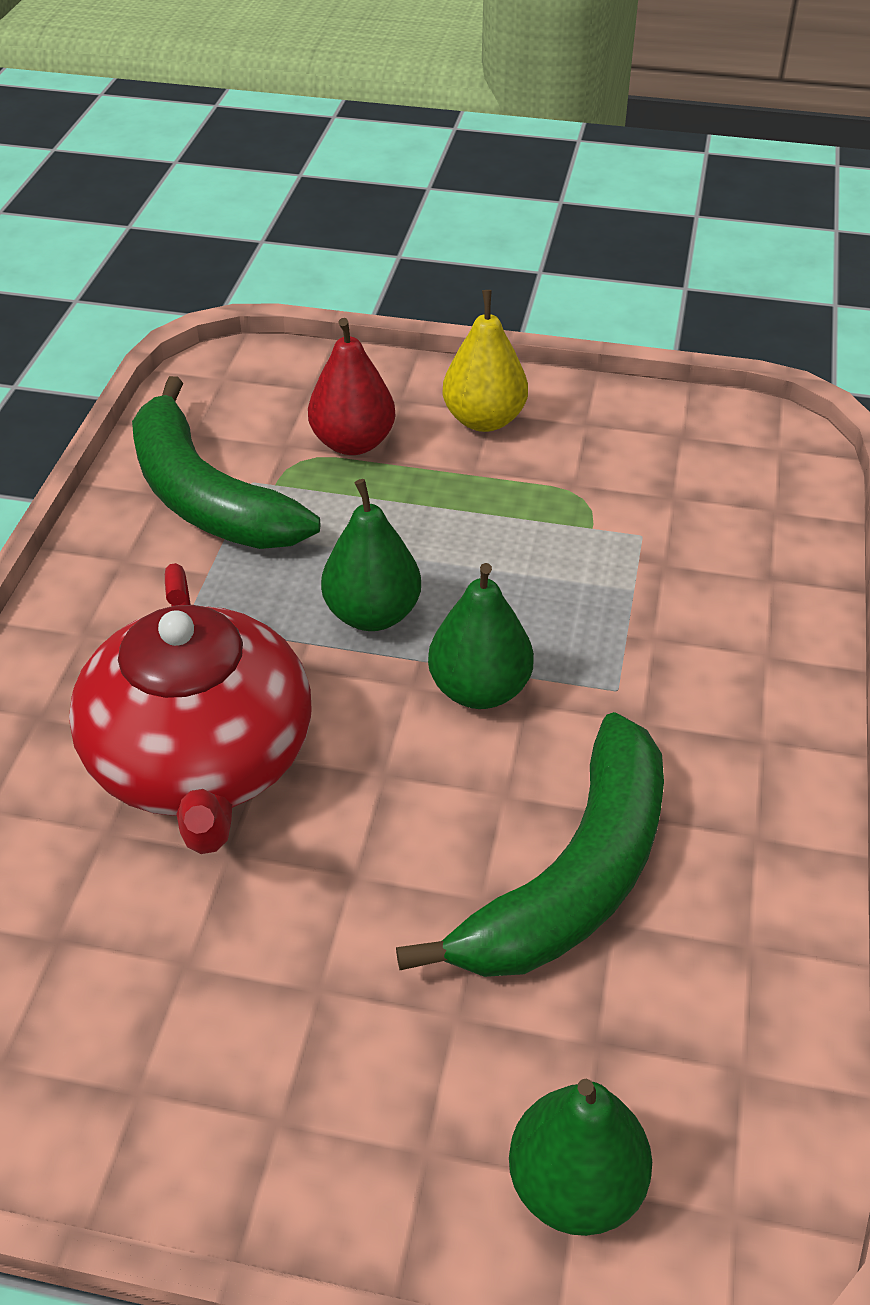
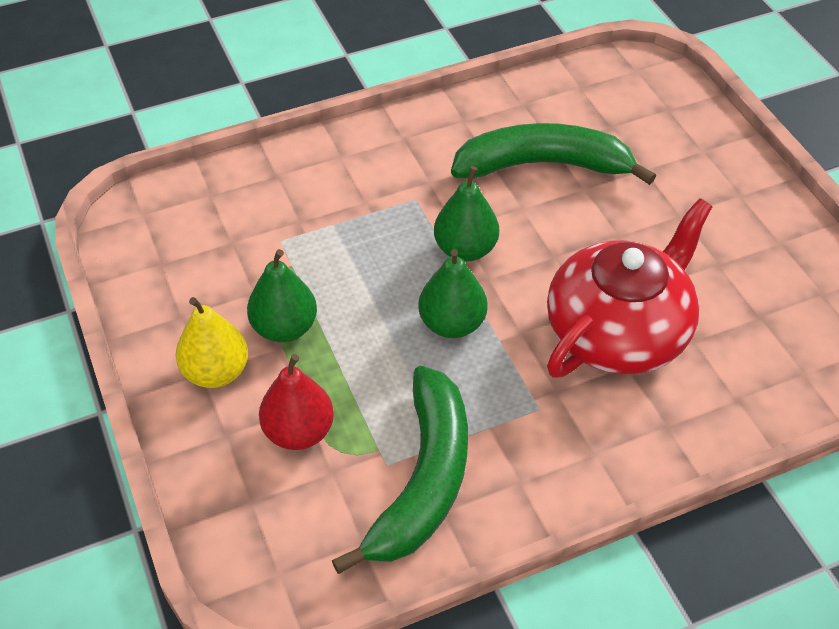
camera: 125 degrees left, 5 degrees up
(575, 1185) = (670, 109): green pear -> green pear (284, 328)

